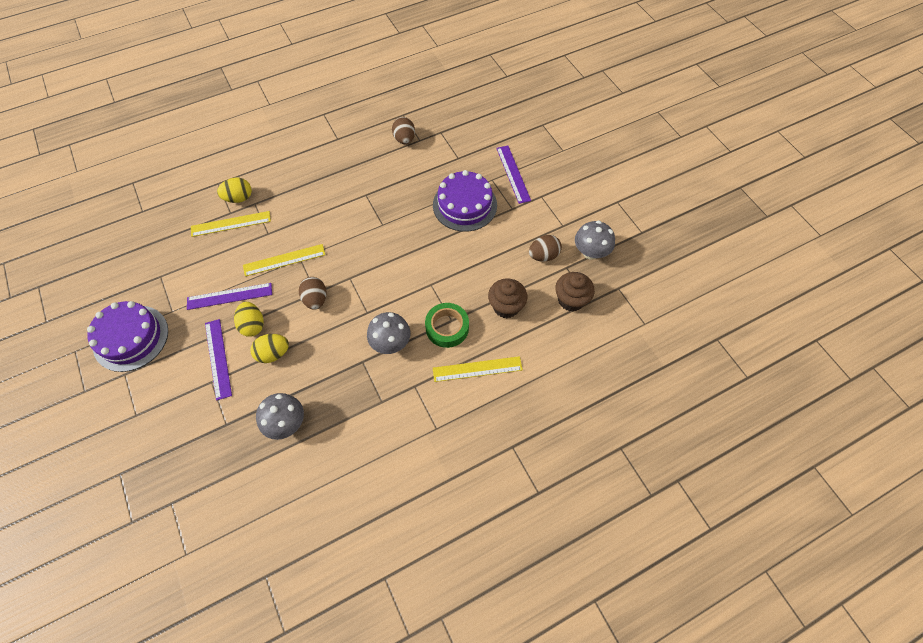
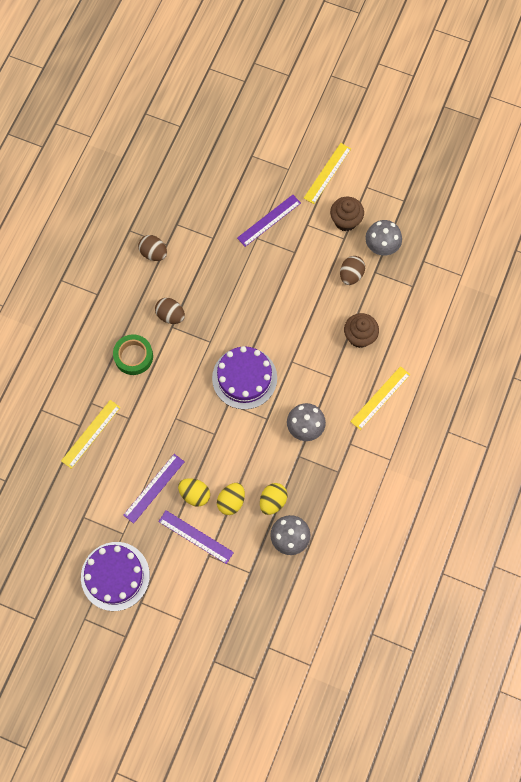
camera: 40 degrees left, 10 degrees up
(239, 198) = (73, 408): yellow egg -> yellow egg (273, 501)
(284, 260) = (164, 428): yellow ruler -> yellow ruler (327, 173)
(315, 299) = (220, 439): brown egg -> brown egg (170, 315)
(447, 328) = (333, 385): green tape -> green tape (133, 356)
(464, 205) = (256, 276): purple cake -> purple cake (244, 378)
(513, 174) = (269, 220): purple ruler -> purple ruler turned 75 degrees counterclockwise
(571, 300) = (399, 296): brown cupcake -> brown cupcake (345, 221)

